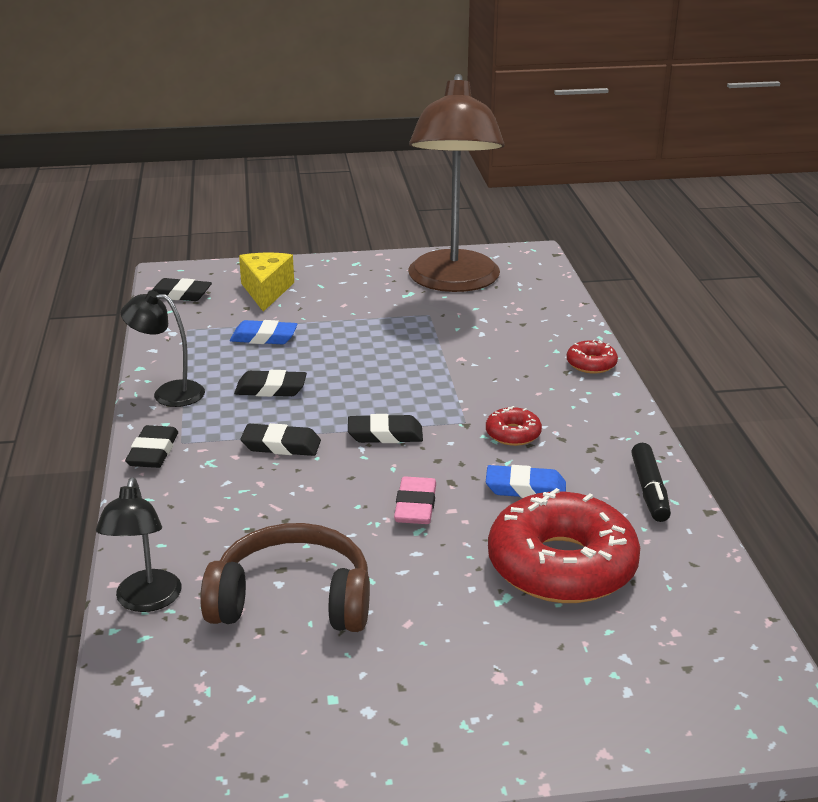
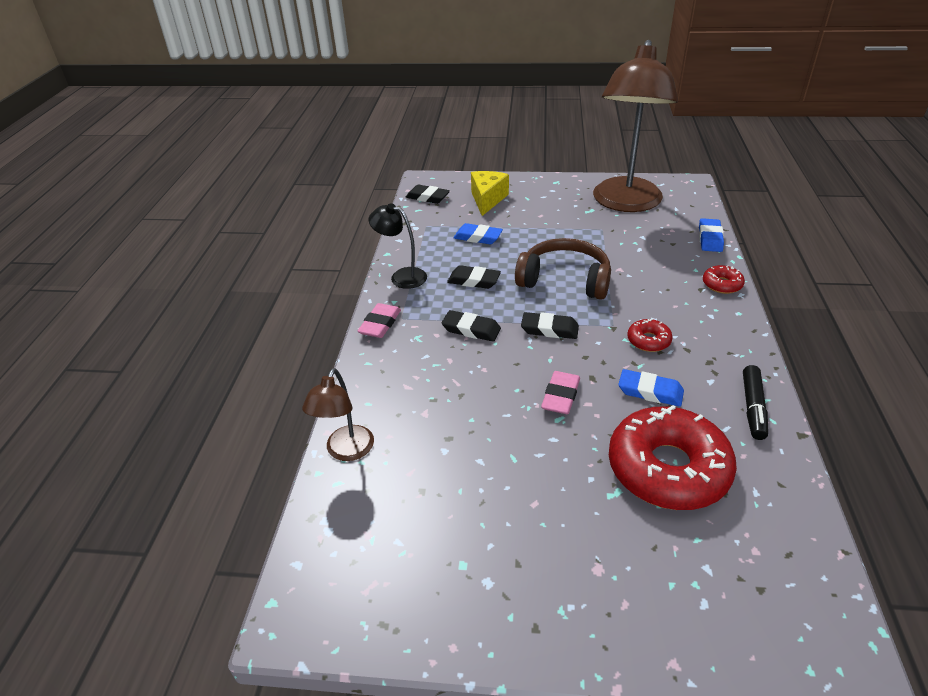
camera: 15 degrees right, 10 degrees up
(146, 601) = (346, 451): black lamp -> brown lamp
(153, 452) = (380, 324): black eraser -> pink eraser
(292, 600) = (451, 468): brown headphones -> brown headphones (564, 280)
(568, 314) = (710, 238): none -> blue eraser

